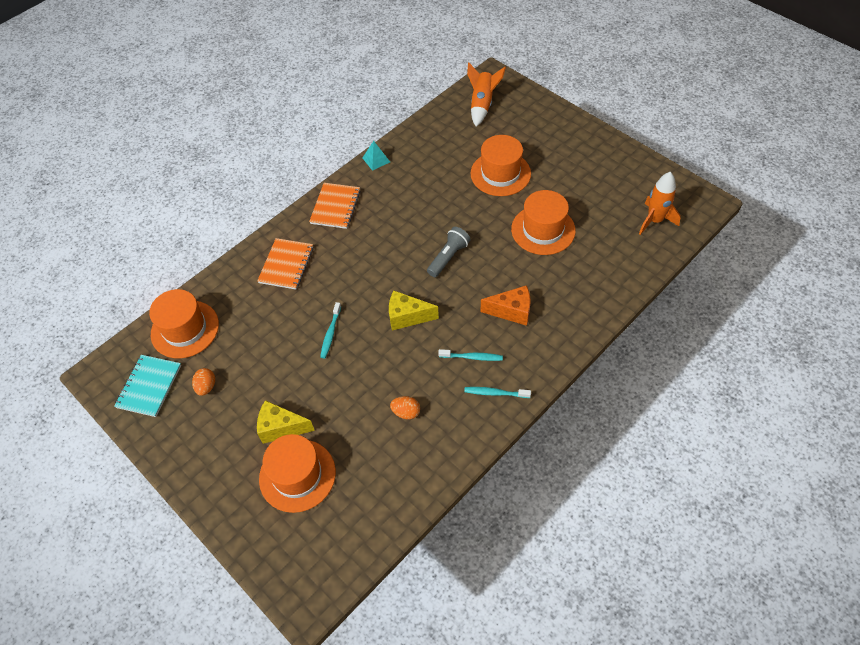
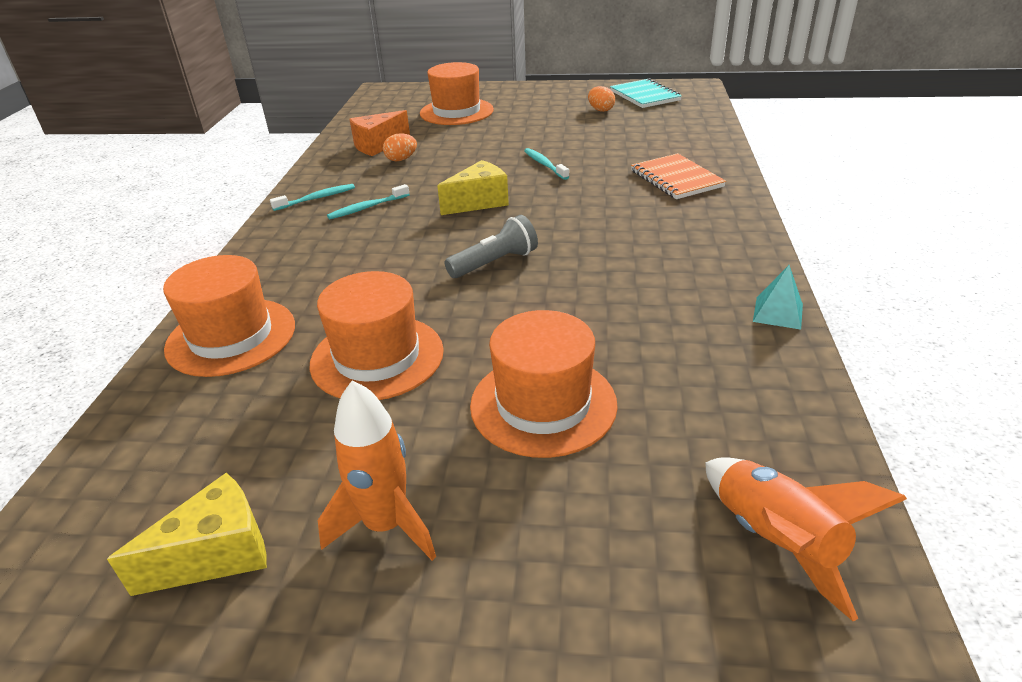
camera: 140 degrees right, 20 degrees down
(185, 329) = (681, 119): orange hat -> orange hat (231, 336)
(281, 428) = (504, 119): yellow cheese -> yellow cheese (217, 554)
(335, 207) = (722, 239): orange notebook -> none
(448, 257) = (495, 263): grey flashlight -> grey flashlight turned 120 degrees counterclockwise
(511, 311) = (350, 255): orange cheese -> orange cheese (378, 146)
(654, 221) = (141, 482): orange rocket -> orange rocket (386, 525)

